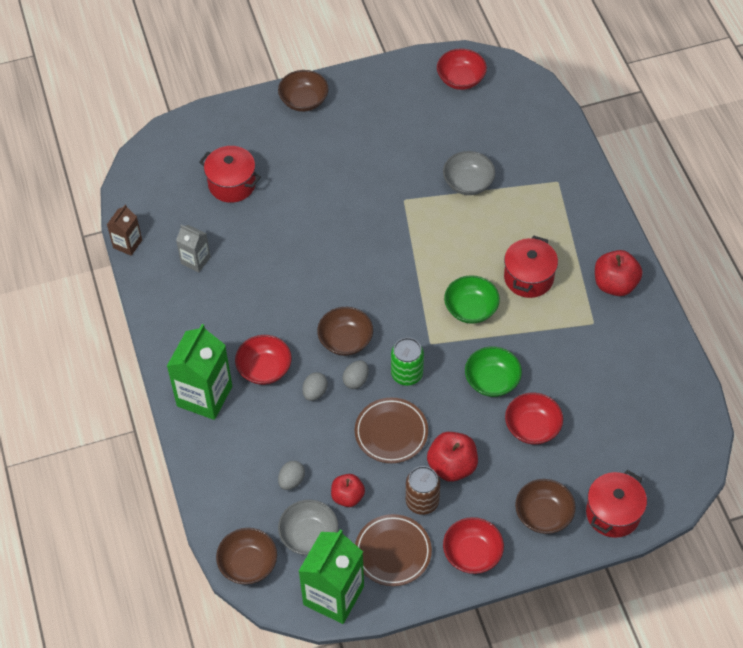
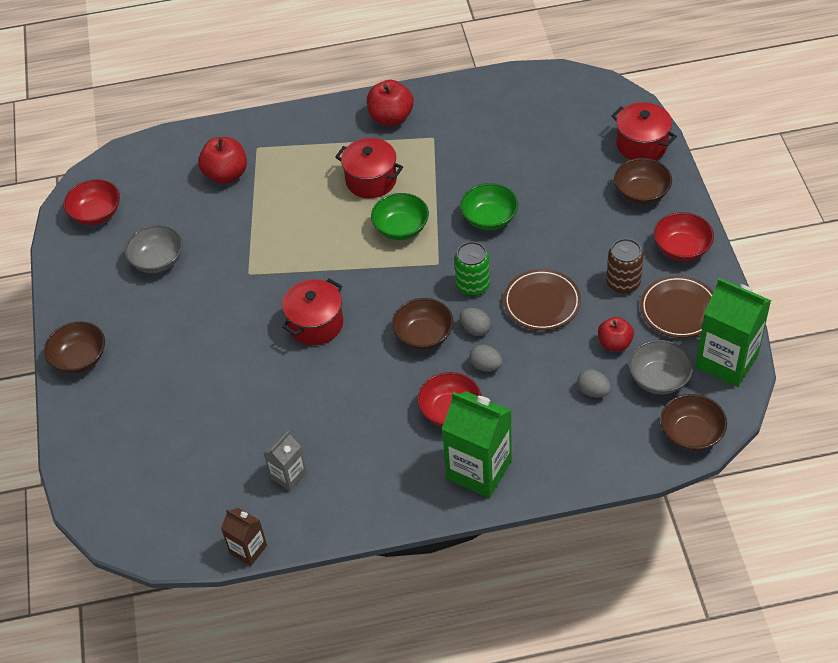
camera: 80 degrees left, 5 degrees down
(232, 184) = (184, 435): red pot -> red pot (316, 324)
(452, 466) = (584, 256): red apple -> red apple (226, 174)
(468, 183) = (240, 218): grey bowl -> grey bowl (158, 260)
(532, 427) = (546, 192): red bowl -> none

